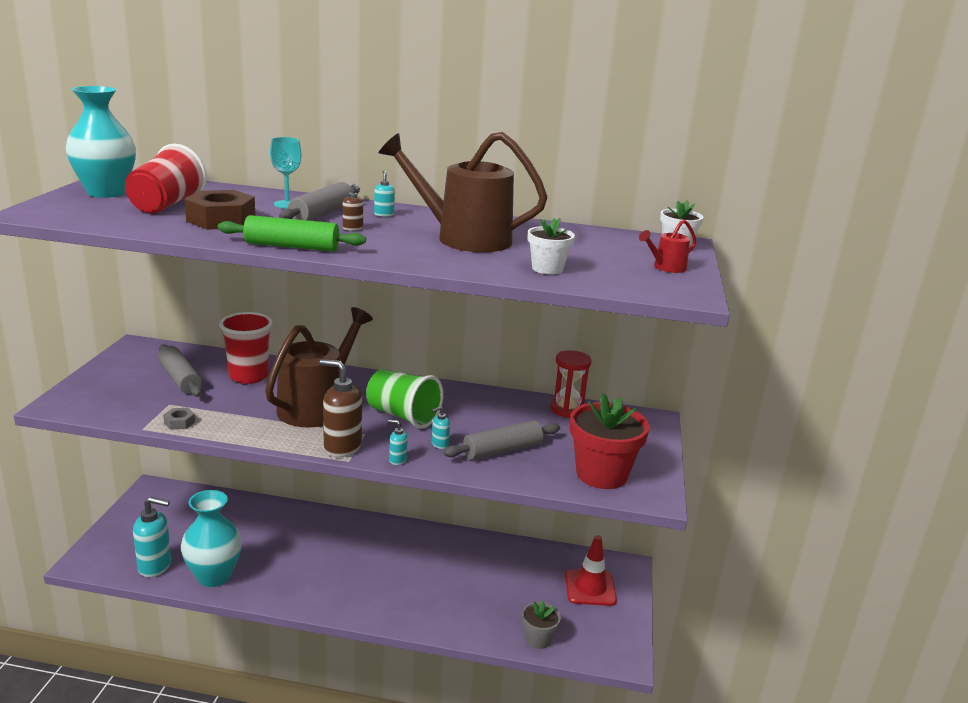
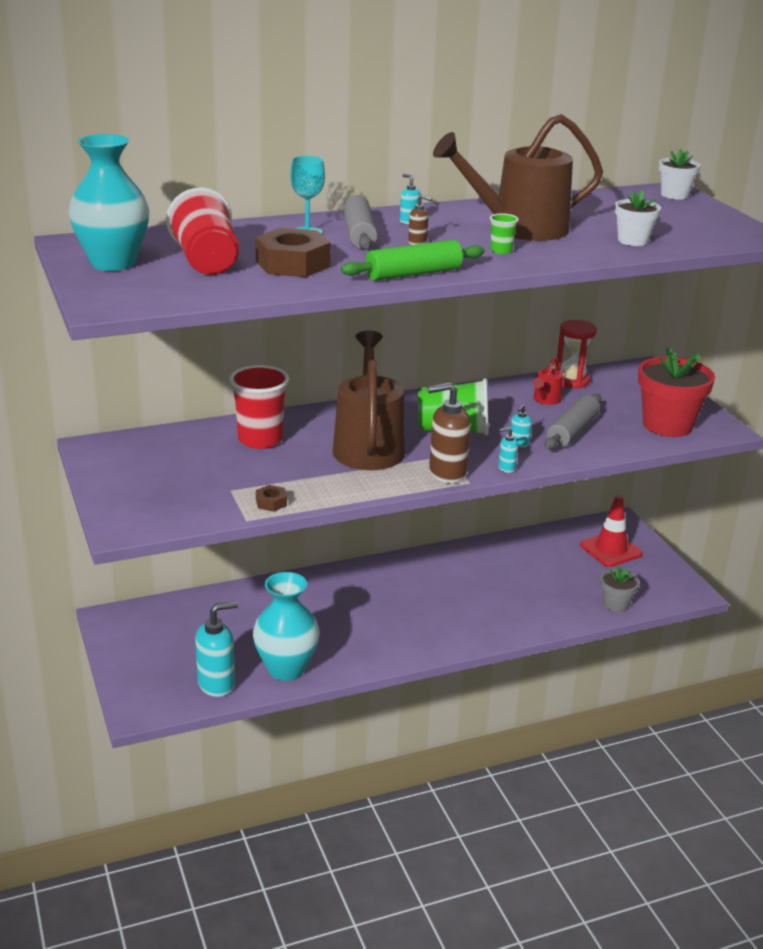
camera: 30 degrees left, 5 degrees up
(179, 422) = (271, 502): grey nut -> brown nut
(180, 379) = (199, 464): grey rolling pin -> none
(407, 248) = (501, 250): none -> green cup
(666, 268) = (703, 217): red watering can -> red watering can (545, 400)

